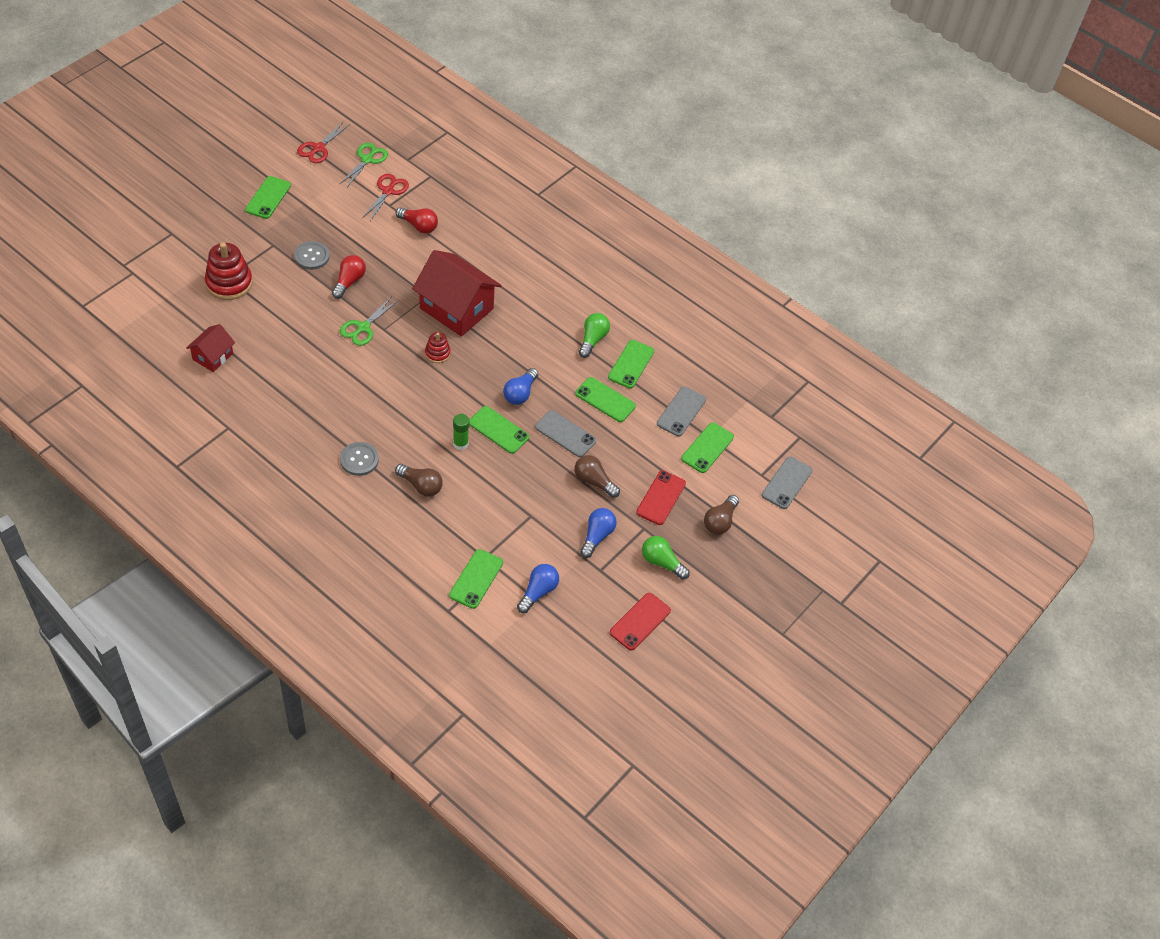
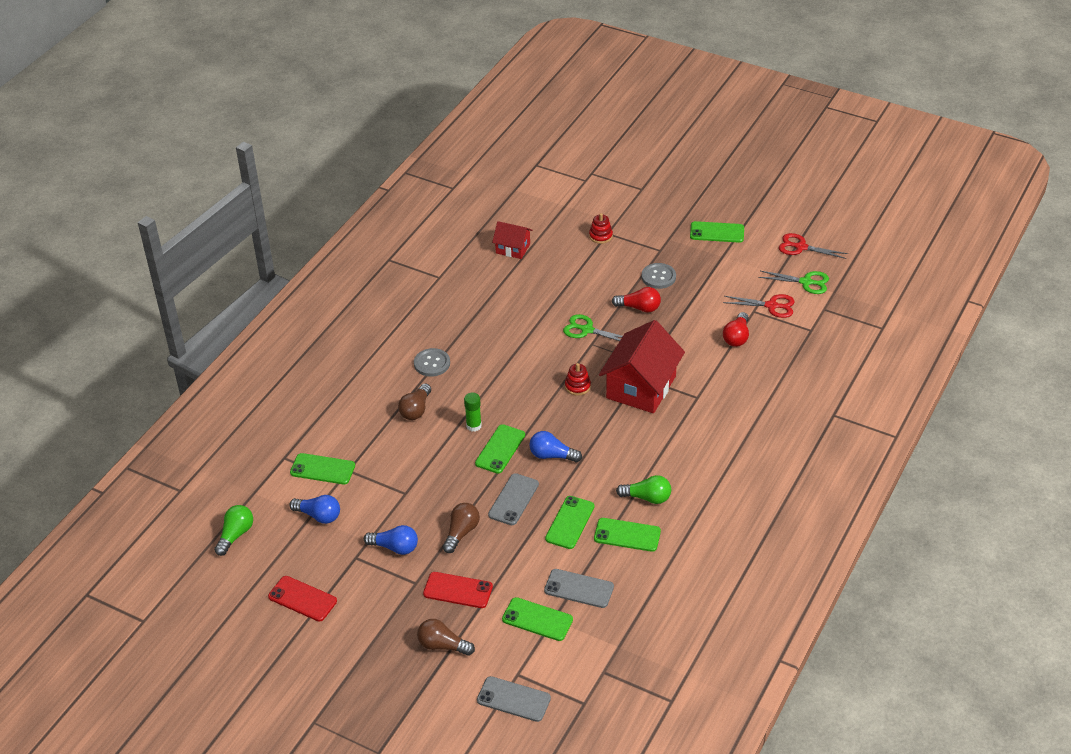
camera: 85 degrees right, 10 degrees down
(229, 283) = (600, 236): red stacking toy -> red stacking toy, size x0.54
(661, 562) = (377, 604): green light bulb -> green light bulb (235, 535)

